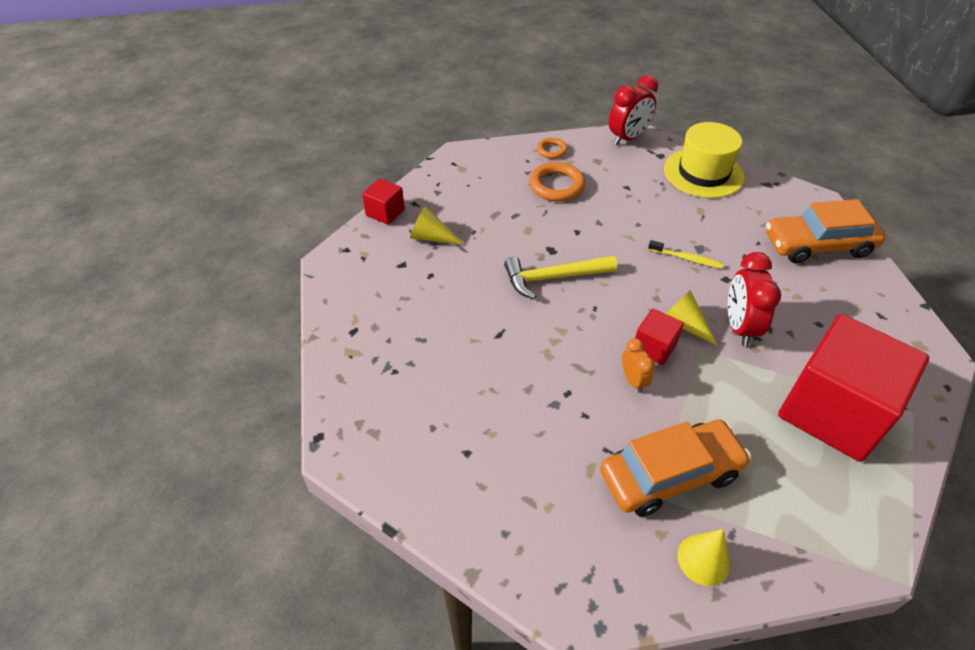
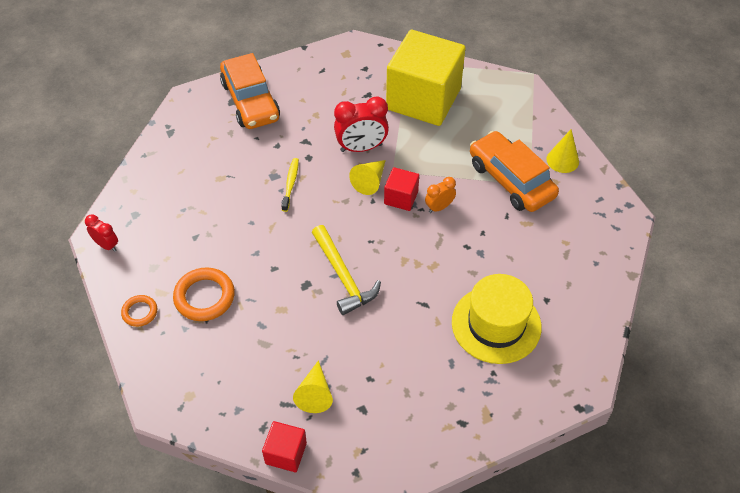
camera: 105 degrees left, 5 degrees up
(627, 138) = (106, 245): red clock -> red clock, size x0.57
(703, 173) = (161, 178): yellow hat -> yellow hat (496, 324)
(833, 411) = (423, 99): red cube -> yellow cube

